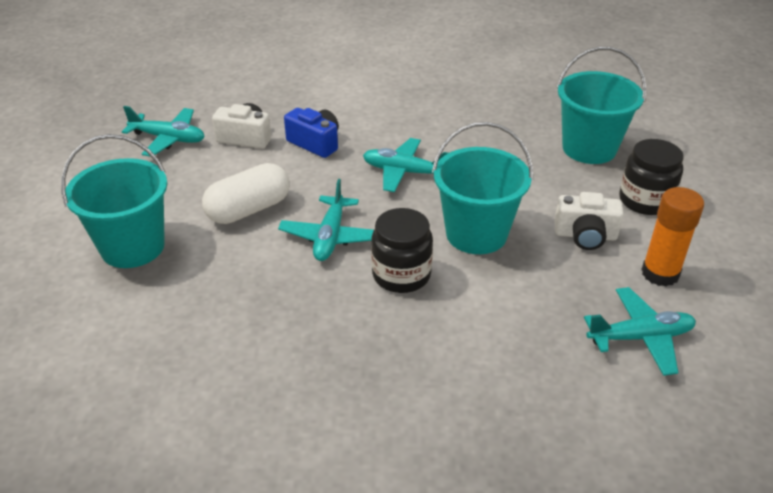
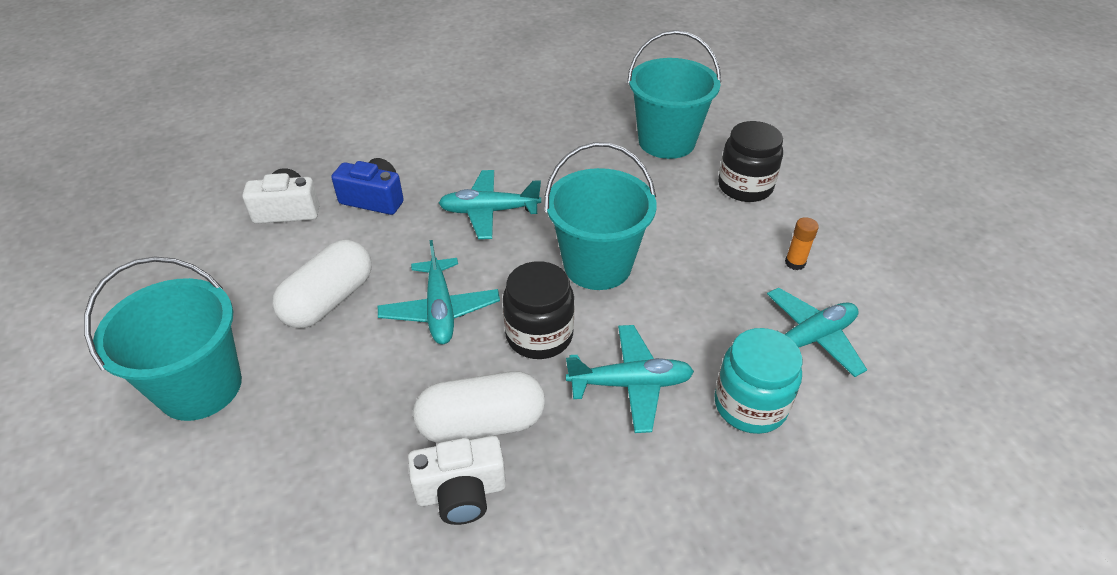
camera: 20 degrees left, 5 degrees up
(168, 139) = (190, 233): turquoise plane -> turquoise plane (630, 384)
(325, 326) = (482, 423): none -> white capsule
(557, 373) = (750, 405): none -> turquoise jar
(585, 235) = (706, 239): white camera -> white camera (461, 492)
(660, 273) = (795, 263): orange glue stick -> orange glue stick, size x0.52

